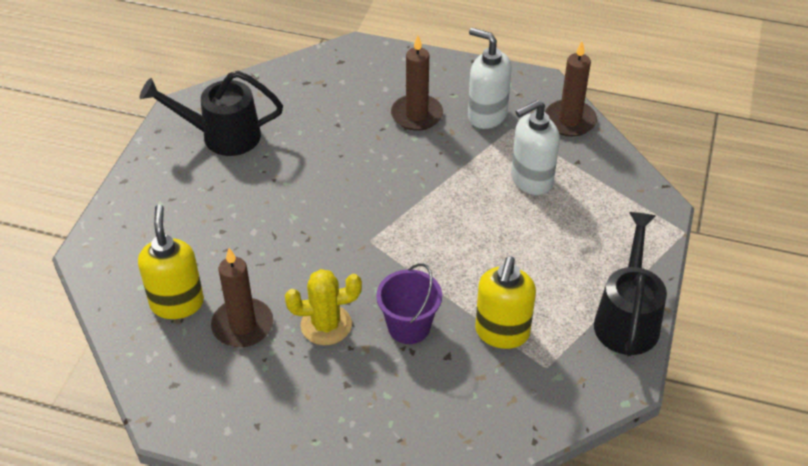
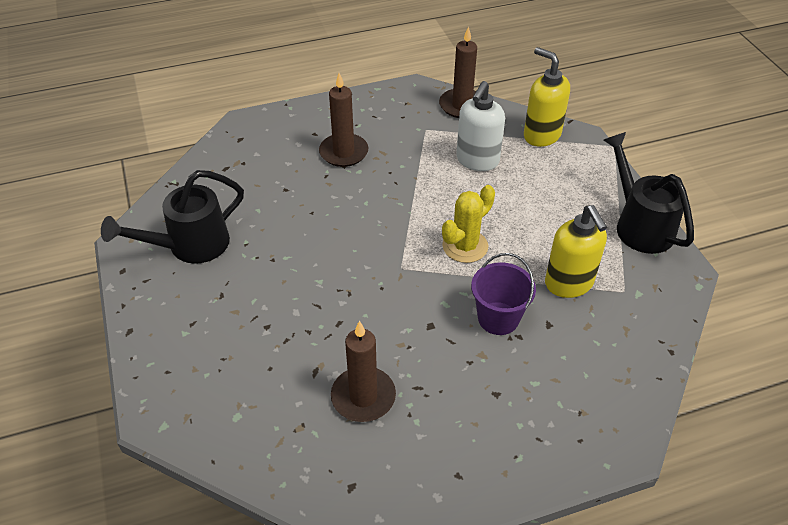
camera: 35 degrees left, 0 degrees up
(177, 303) = (285, 412): yellow soap dispenser -> yellow soap dispenser (541, 135)
(326, 325) = (433, 355): yellow cactus -> yellow cactus (465, 246)
(486, 115) = (398, 128): white soap dispenser -> none

